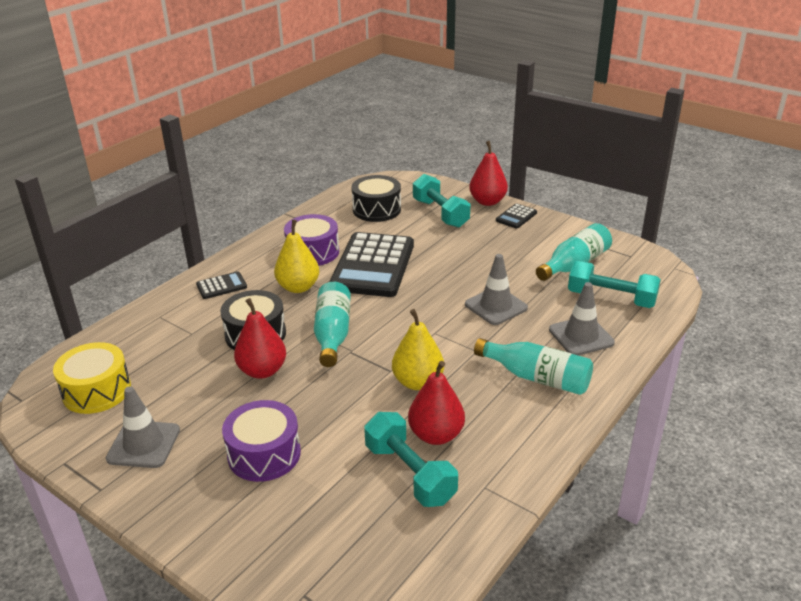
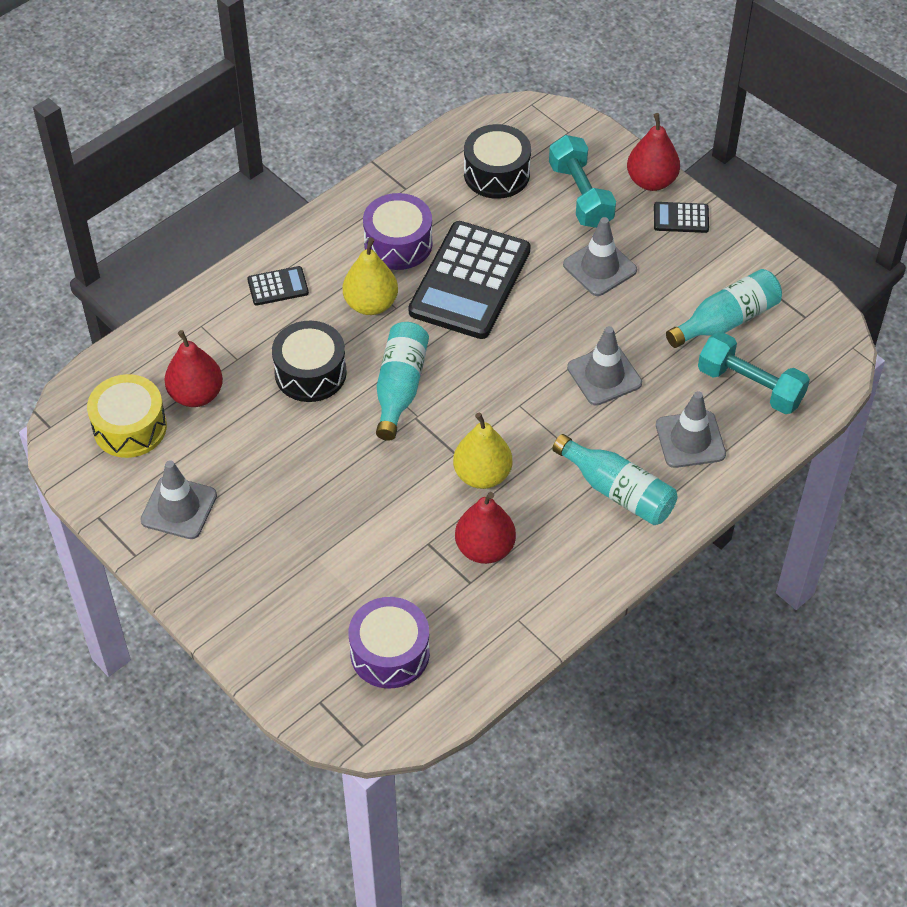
camera: 10 degrees right, 20 degrees up
(262, 371) = (312, 429): red pear -> red pear (196, 394)
(264, 454) = (301, 541): purple drum -> purple drum (390, 653)
(410, 473) = (446, 590): turquoise dumbbell -> none
(468, 247) = (599, 267): none -> grey traffic cone
(516, 217) = (681, 218): black calculator -> black calculator turned 45 degrees clockwise

